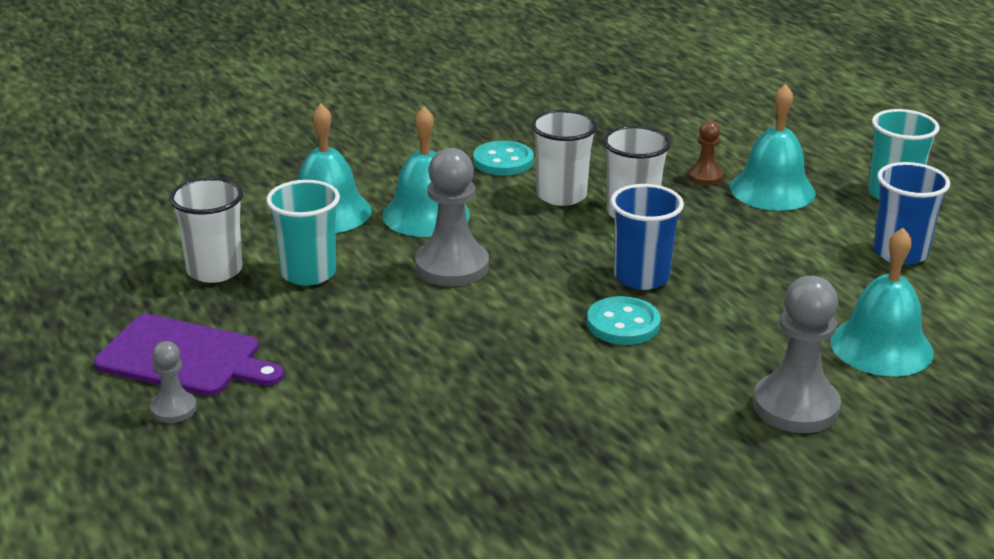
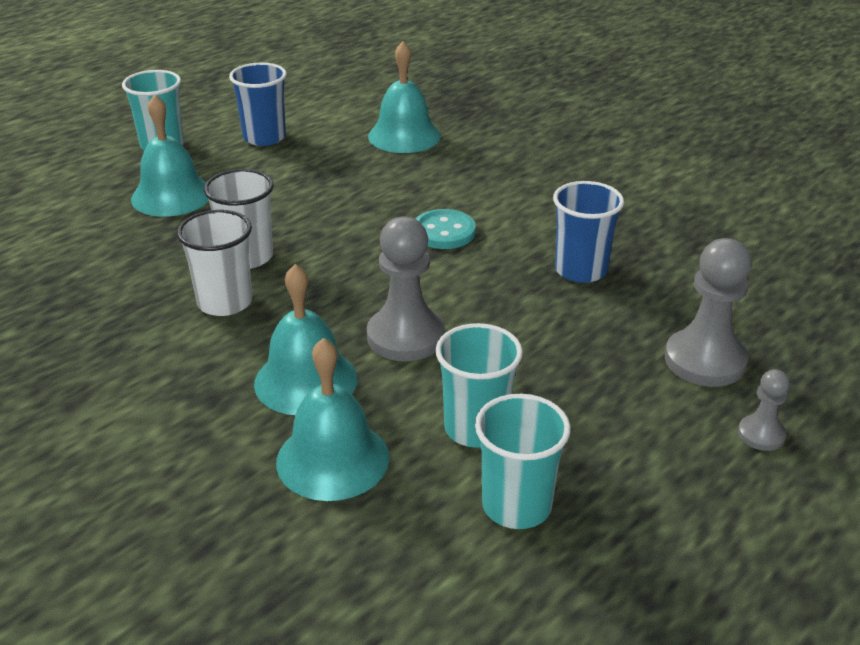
camera: 110 degrees left, 5 degrees up
(184, 357) = (685, 460): purple cutting board -> none
(214, 270) = (516, 506): white cup -> turquoise cup
(503, 161) = (152, 357): turquoise button -> none
(641, 277) = (365, 235): blue cup -> blue cup (581, 270)
(705, 177) = (155, 230): brown pawn -> none
(795, 406) = (500, 157): grey pawn -> grey pawn (705, 360)

